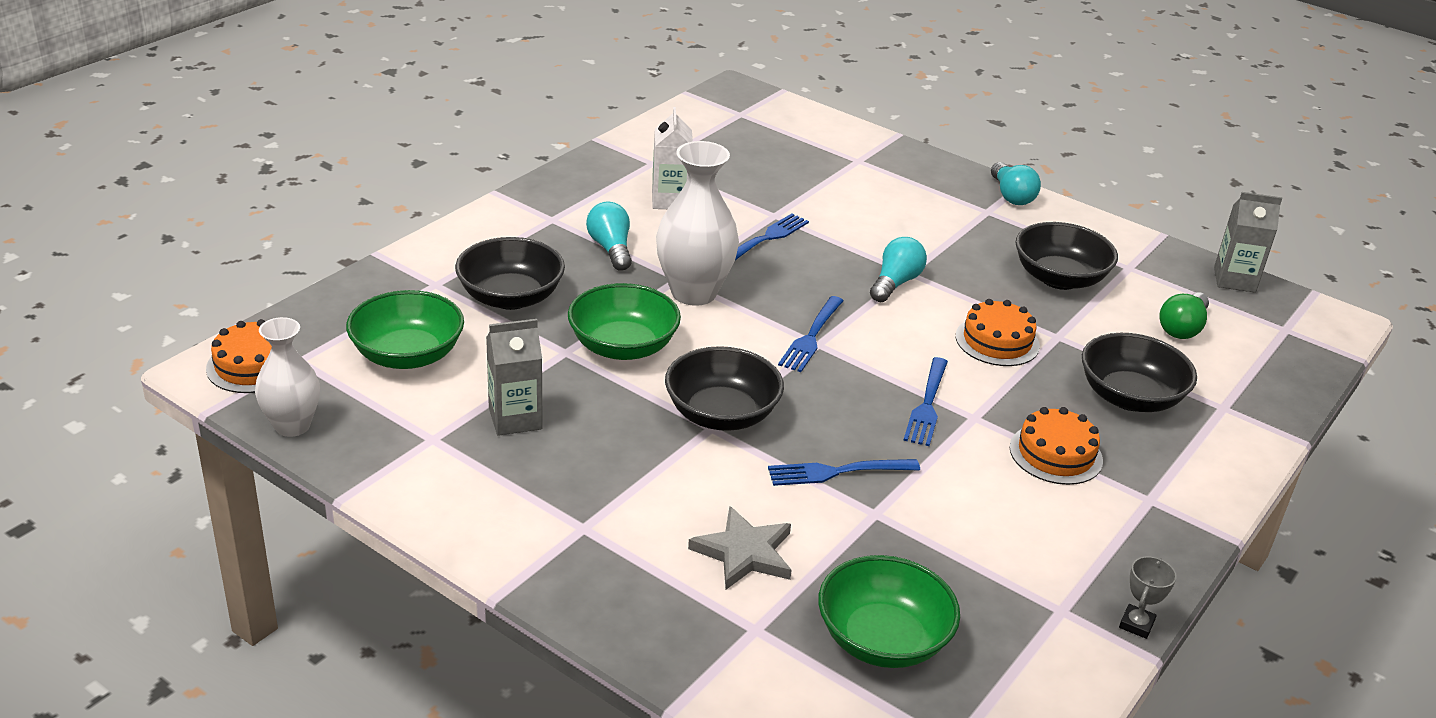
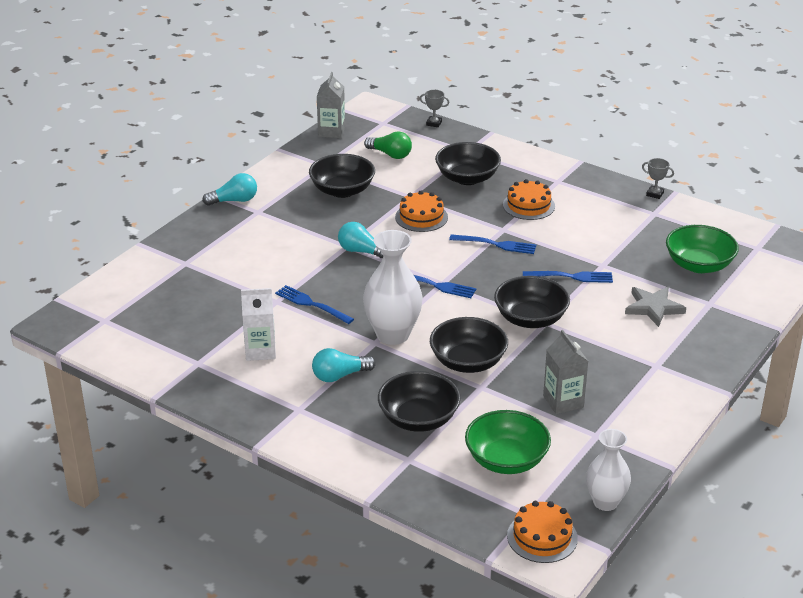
camera: 90 degrees left, 0 degrees up
(623, 346) = (468, 362): green bowl -> black bowl
(837, 472) = (571, 277): blue fork -> blue fork turned 75 degrees counterclockwise
(1308, 380) = (434, 123): none -> grey trophy

